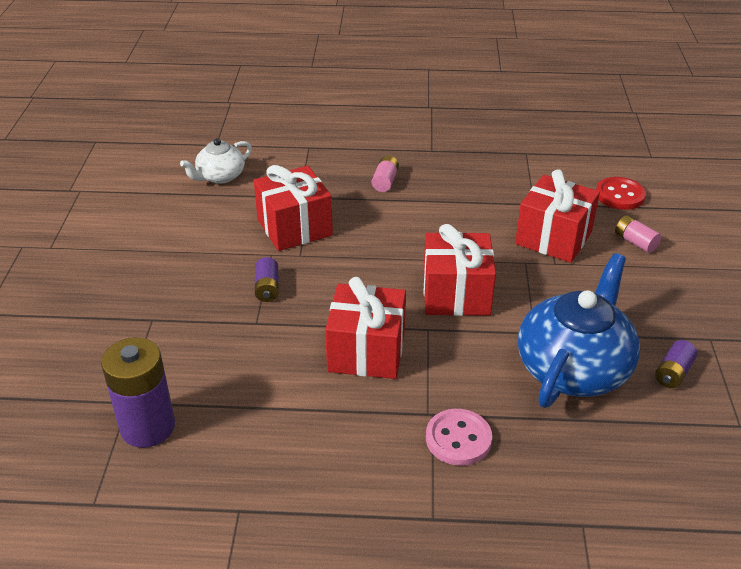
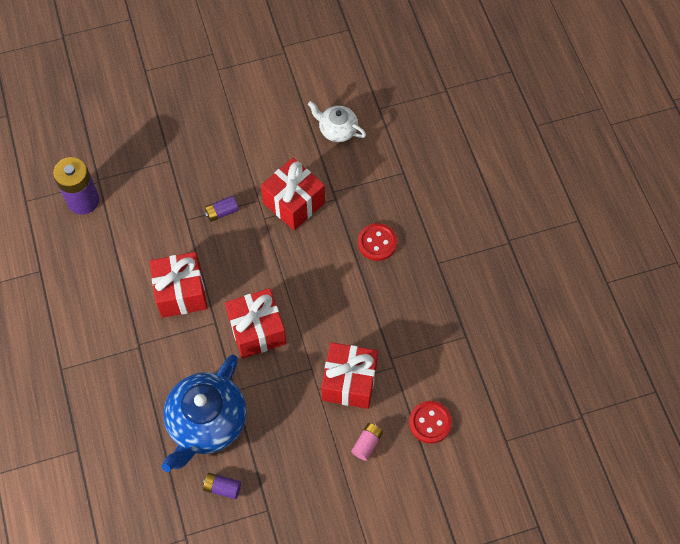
camera: 70 degrees right, 25 degrees up
(385, 181) = (377, 243): pink battery -> red button
(458, 439) = (123, 367): pink button -> none
(573, 368) = (206, 422): blue teapot -> blue teapot turned 105 degrees clockwise

